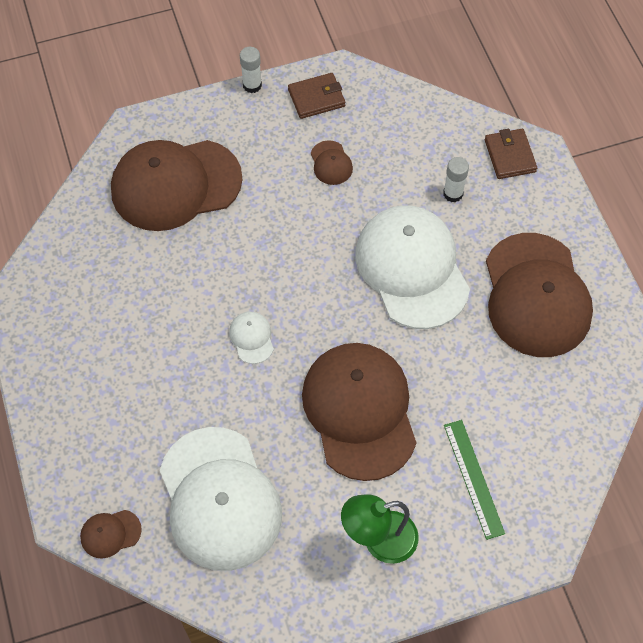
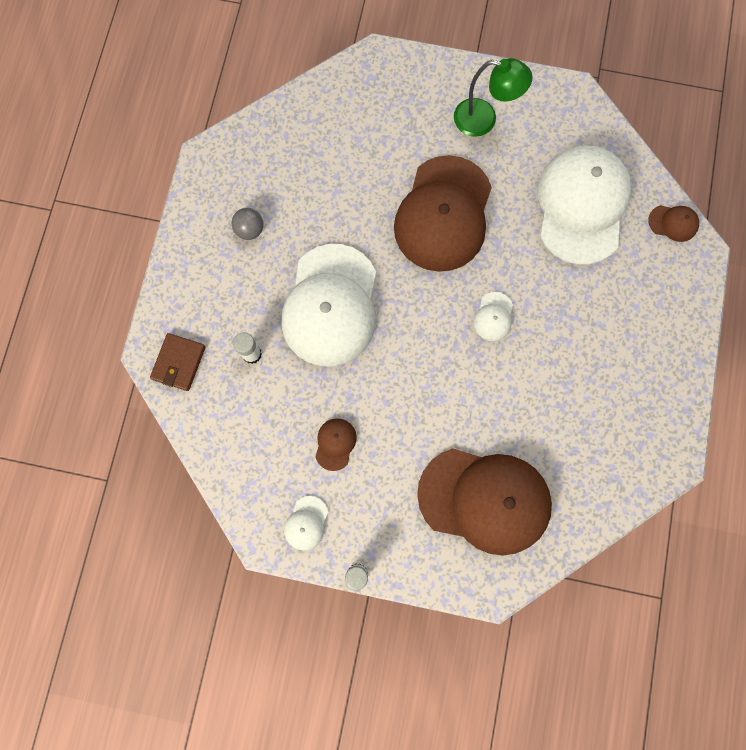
camera: 150 degrees left, 15 degrees up
(316, 98) = (306, 523): brown wallet -> white cap
(473, 478) = (392, 125): green ruler -> none
(536, 295) = (250, 230): brown cap -> grey ball

